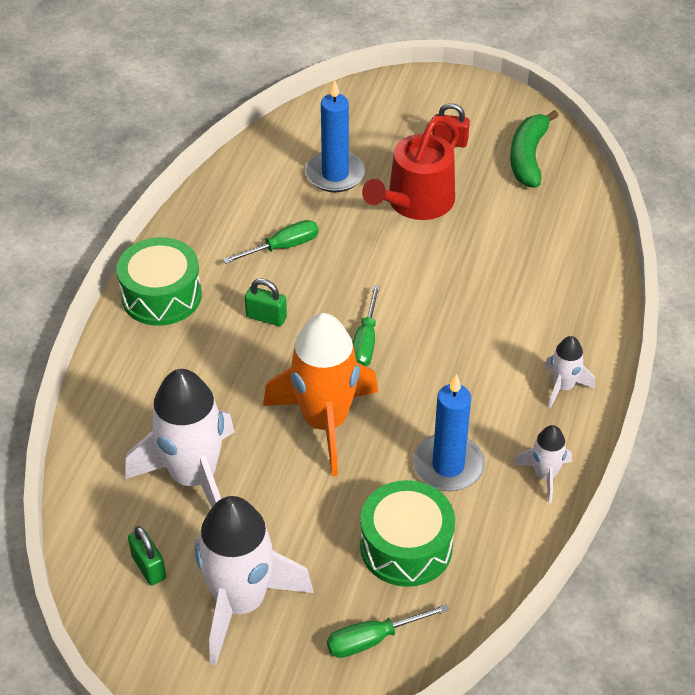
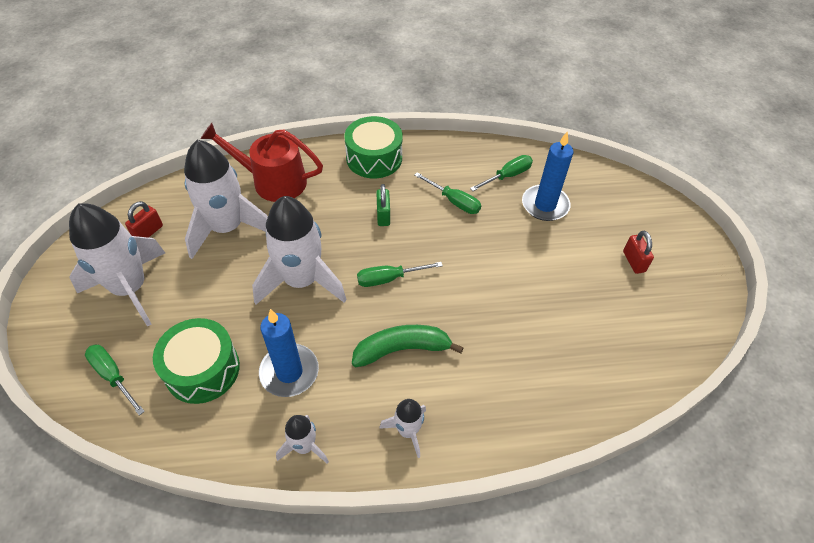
camera: 65 degrees right, 5 degrees up
(148, 567) = (148, 232): green padlock -> red padlock
(271, 187) = (507, 176): none -> green screwdriver
(325, 422) = (301, 281): orange rocket -> white rocket
(416, 202) = (551, 262): red watering can -> red watering can (273, 181)
(528, 157) = (659, 321): green banana -> green banana (402, 349)

